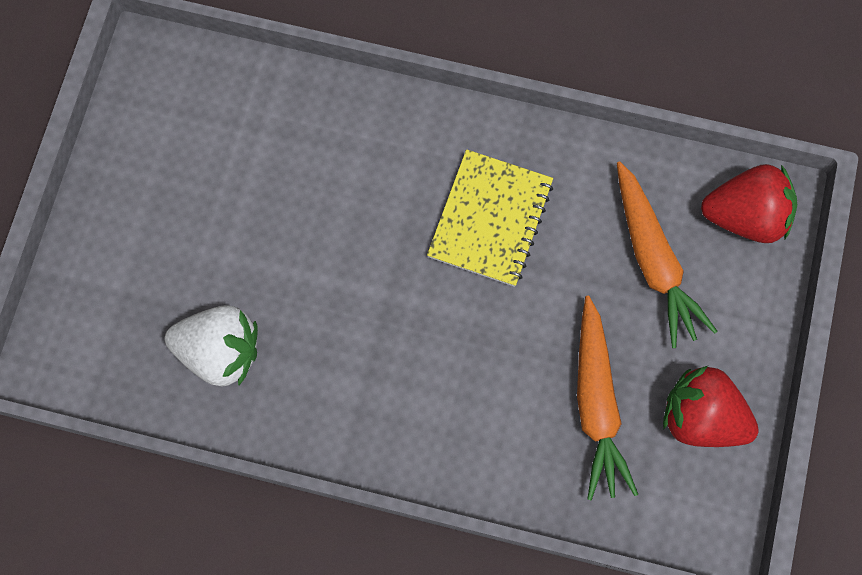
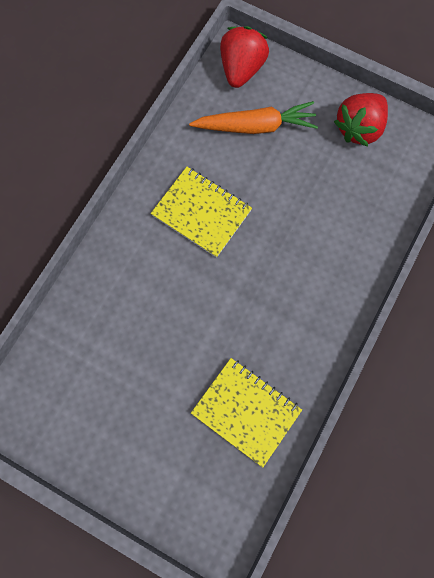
camera: 75 degrees left, 0 degrees up
(220, 352) = (246, 411): white strawberry -> yellow notebook
(596, 404) = (338, 183): orange carrot -> none

